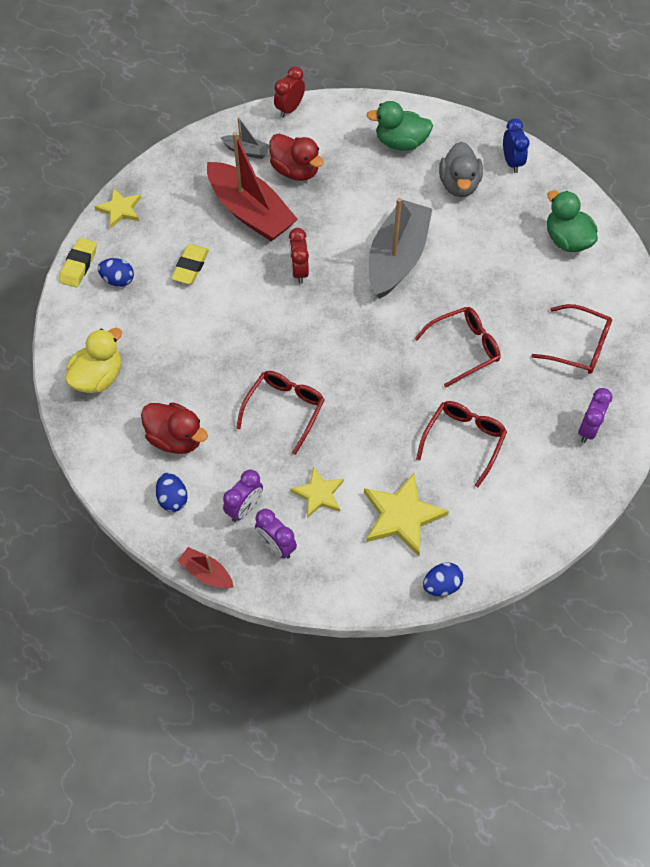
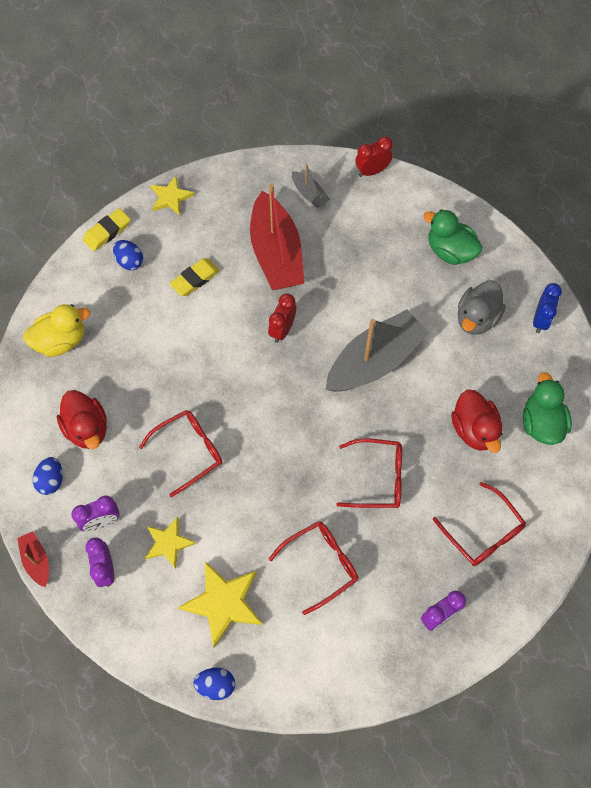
camera: 30 degrees right, 5 degrees up
(295, 171) = (339, 233): red duck -> red duck (474, 429)

